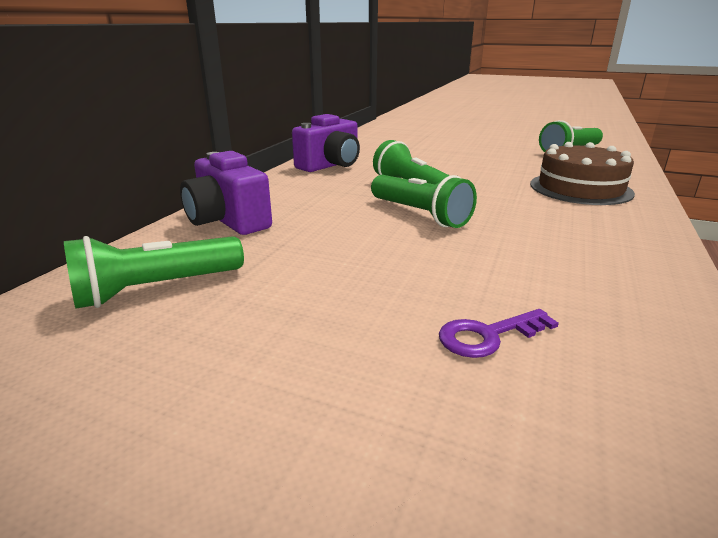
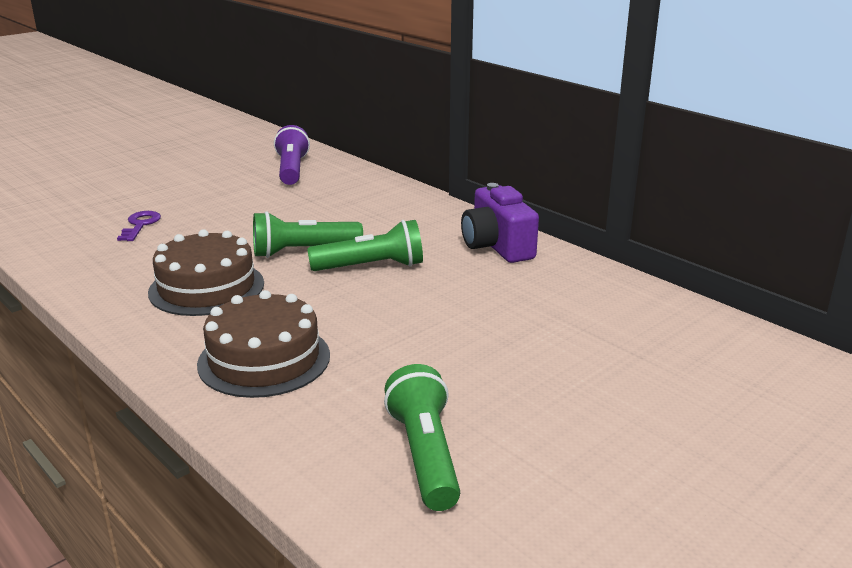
camera: 115 degrees right, 0 degrees up
(156, 289) = (292, 170): green flashlight -> purple flashlight
(228, 221) = (373, 190): purple camera -> none
(544, 231) = (206, 287): none -> brown cake

